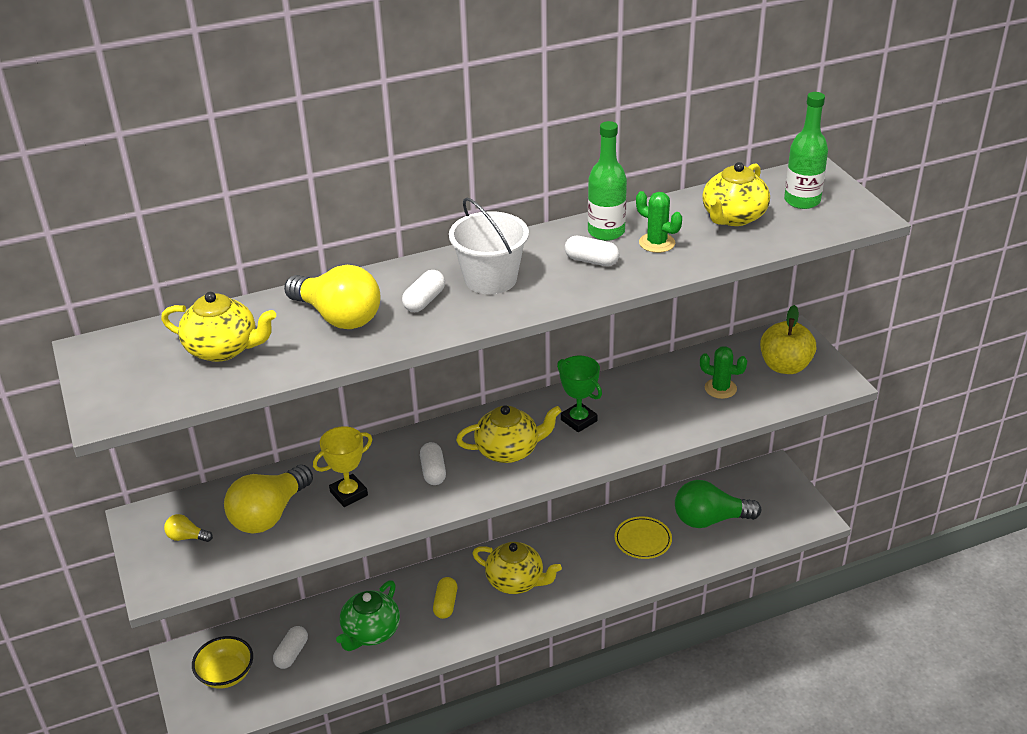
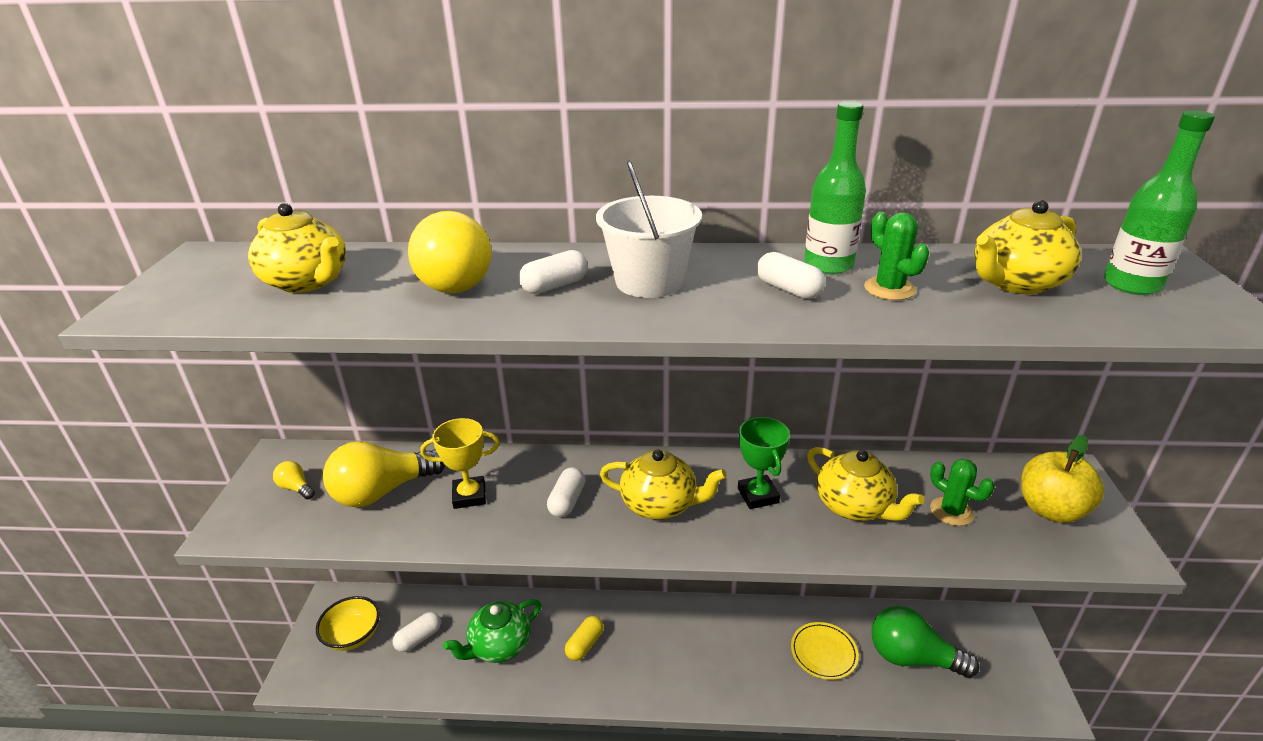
camera: 25 degrees right, 5 degrees down
(516, 581) = (666, 647): yellow teapot -> yellow teapot (854, 506)

